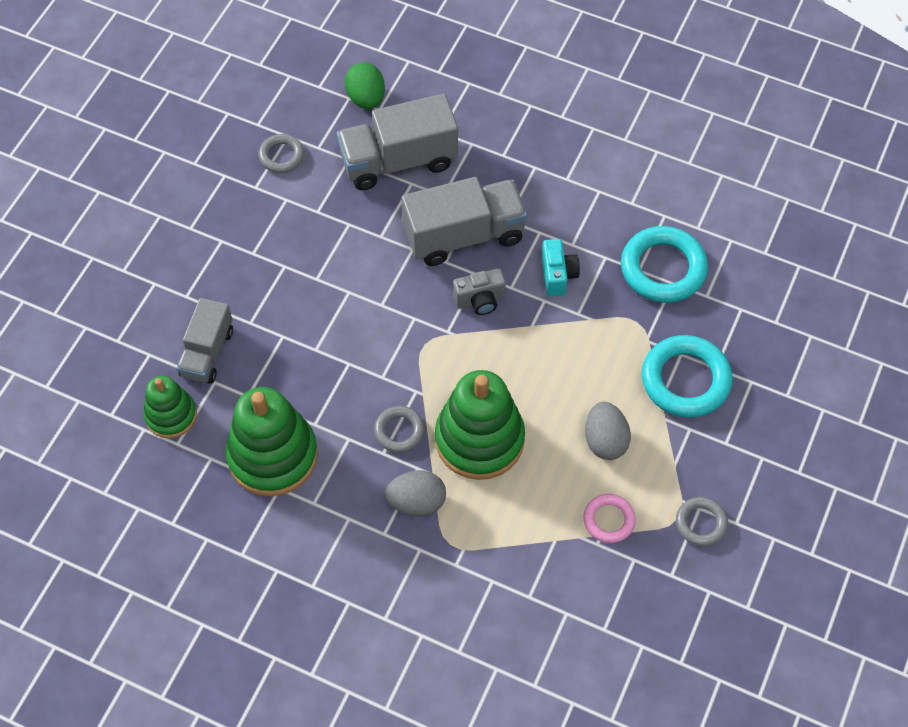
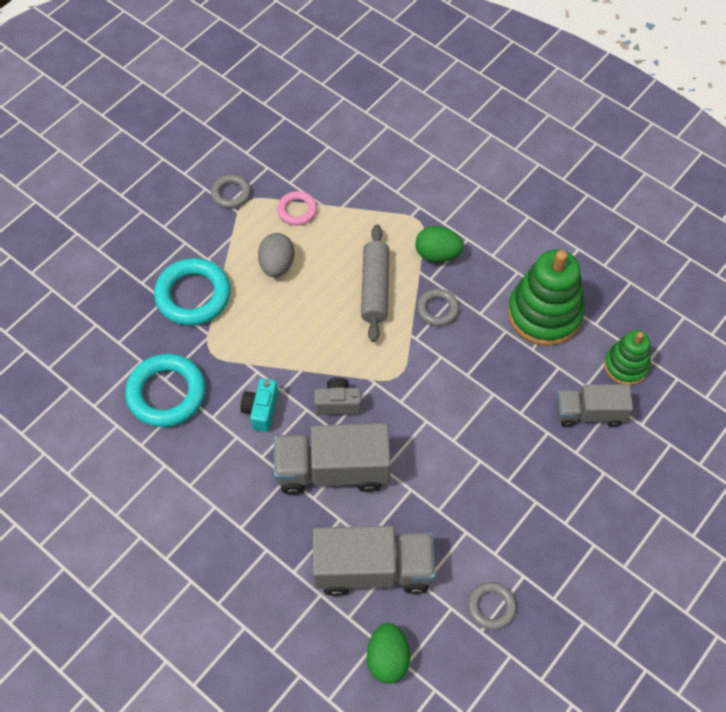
camera: 165 degrees left, 0 degrees up
(207, 353) = (589, 413): grey truck -> grey truck turned 120 degrees counterclockwise
(416, 502) = (437, 254): grey egg -> green egg
(479, 439) = (375, 288): green stacking toy -> grey rolling pin

